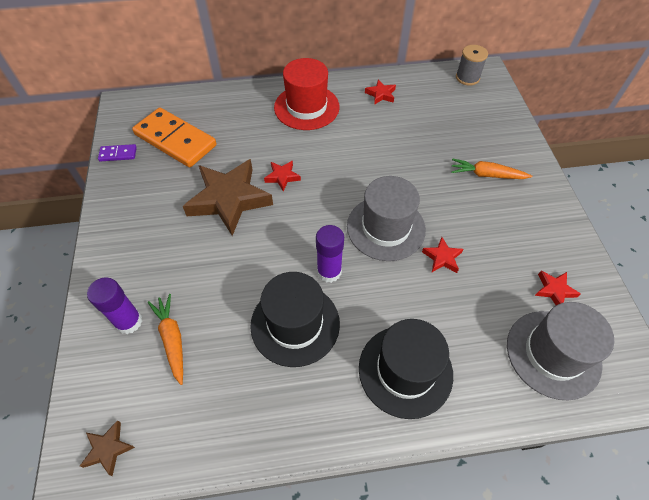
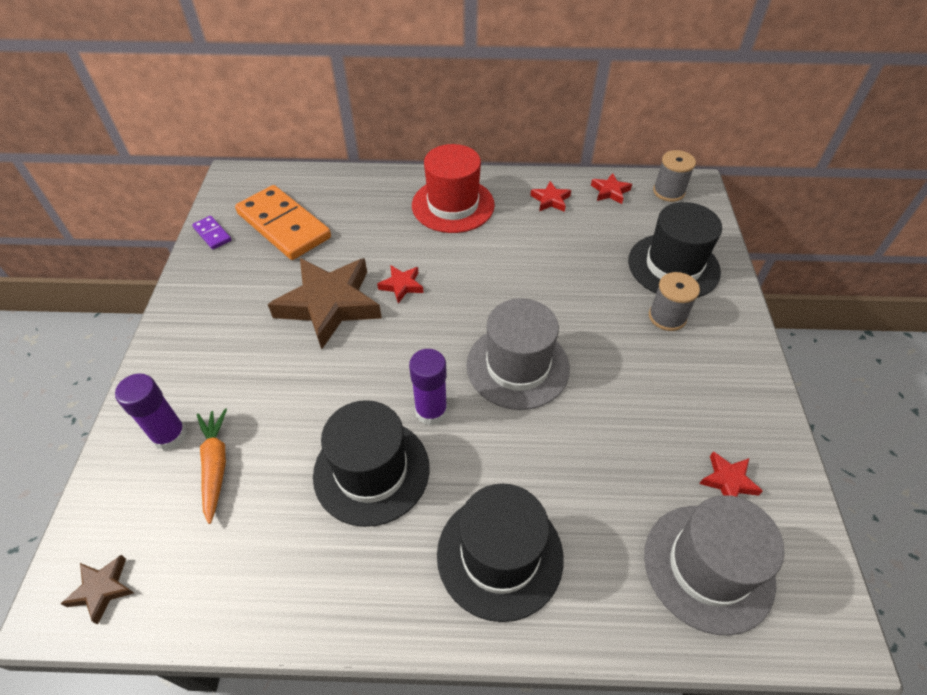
camera: 10 degrees right, 5 degrees down
(118, 154) = (212, 234): purple domino -> purple domino turned 45 degrees clockwise
(442, 257) = (583, 415): red star -> red star (610, 191)
(483, 135) = (673, 266): none -> black hat
(486, 175) = (667, 317): orange carrot -> grey spool

